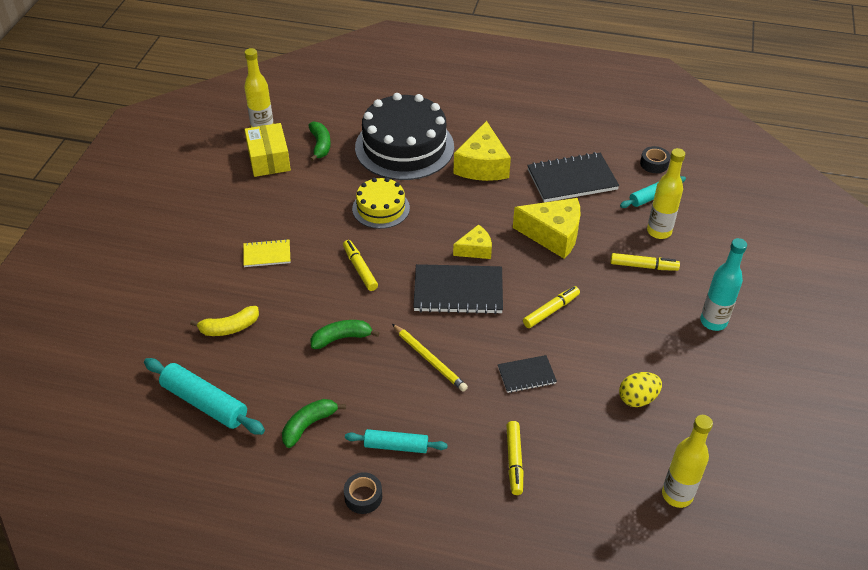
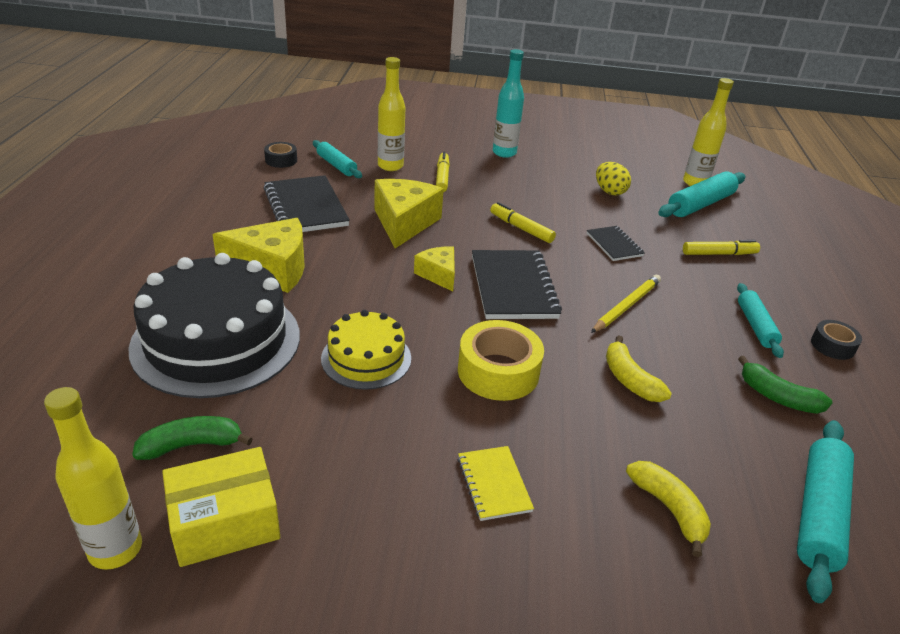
camera: 100 degrees left, 10 degrees down
(341, 338) = (629, 379): green banana -> yellow banana
(360, 269) = (498, 371): yellow marker -> yellow tape
(620, 481) = (700, 204): none -> turquoise rolling pin

